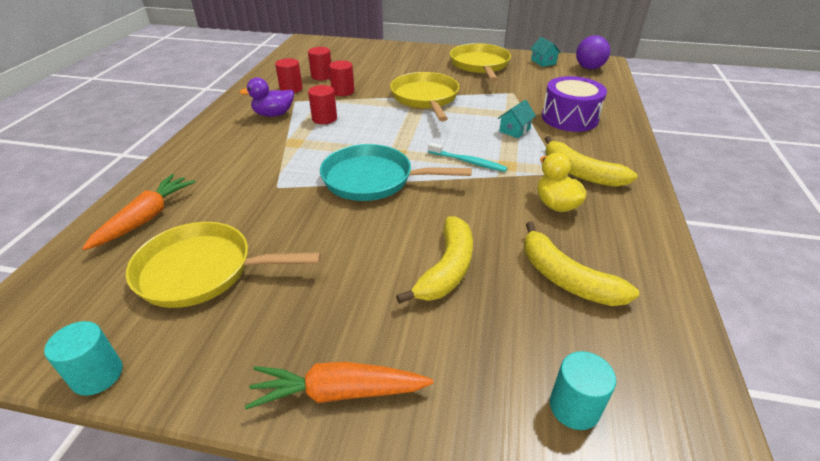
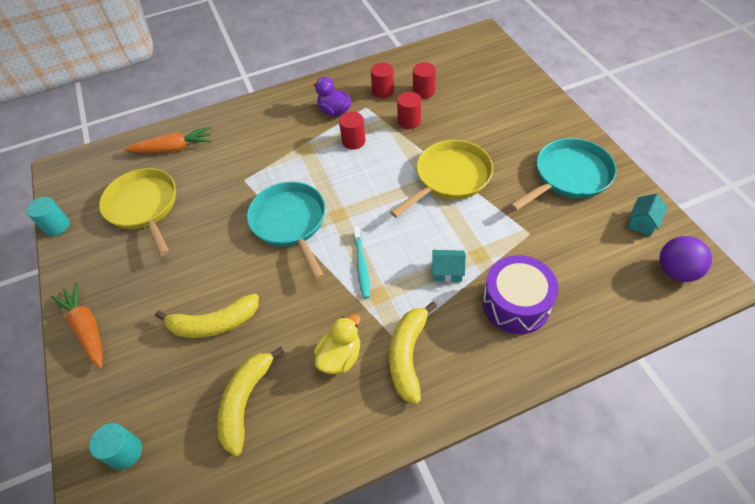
camera: 60 degrees right, 15 degrees up
(480, 65) = (569, 176): yellow pan -> turquoise pan

